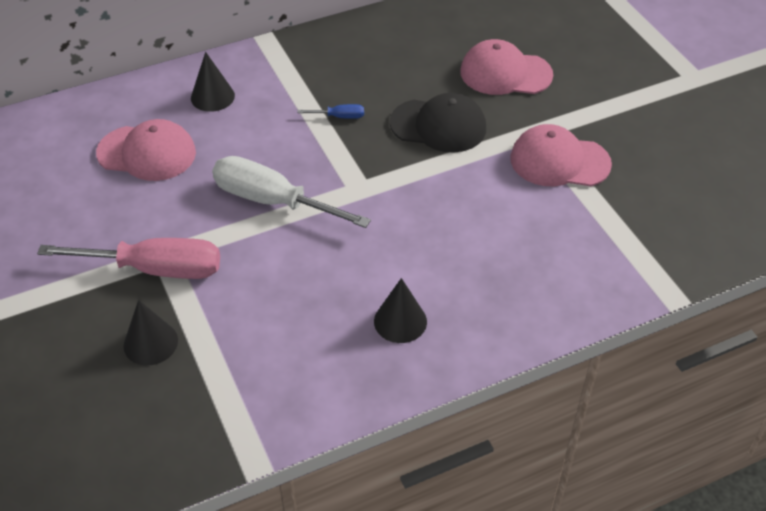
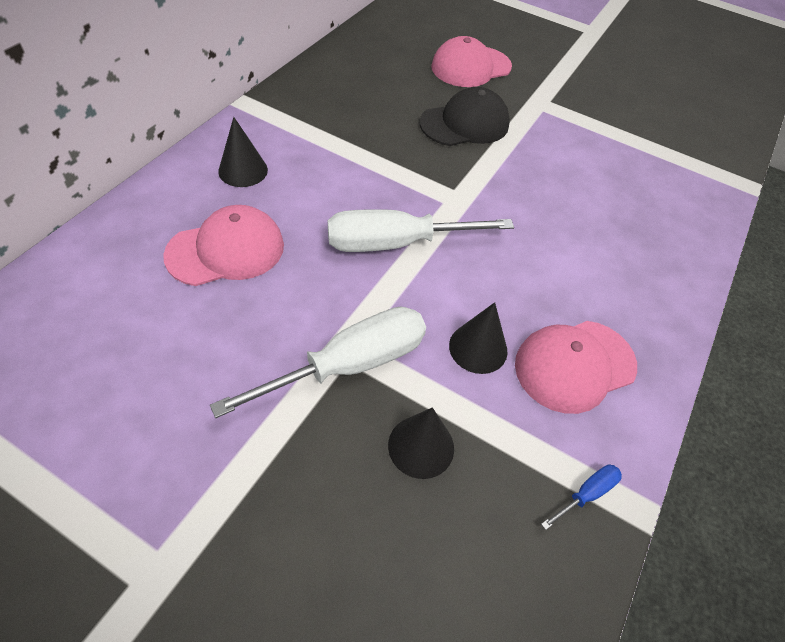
camera: 40 degrees left, 5 degrees up
(155, 269) = (349, 365): pink screwdriver -> white screwdriver
(339, 117) = (378, 146): blue screwdriver -> blue screwdriver (586, 494)
(400, 321) = (607, 299): black cone -> black cone (478, 348)
(559, 161) = (576, 118): pink cap -> pink cap (574, 365)

